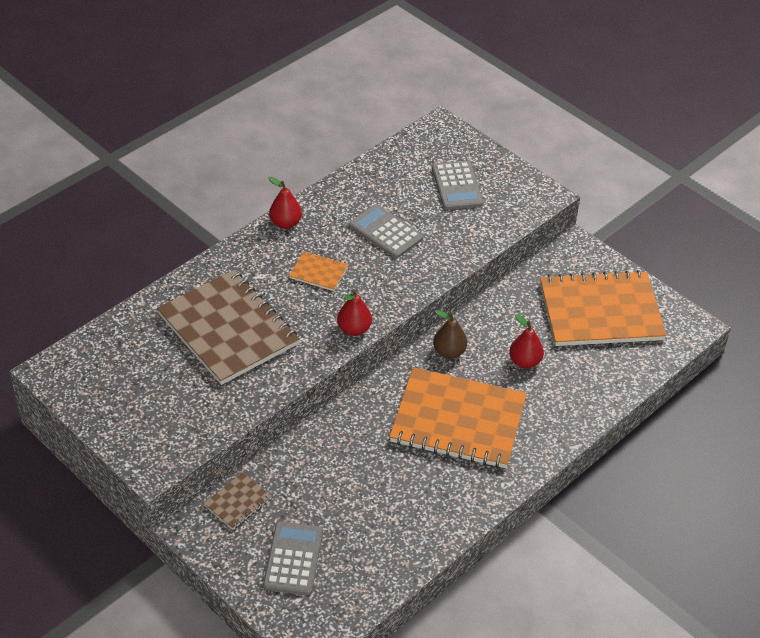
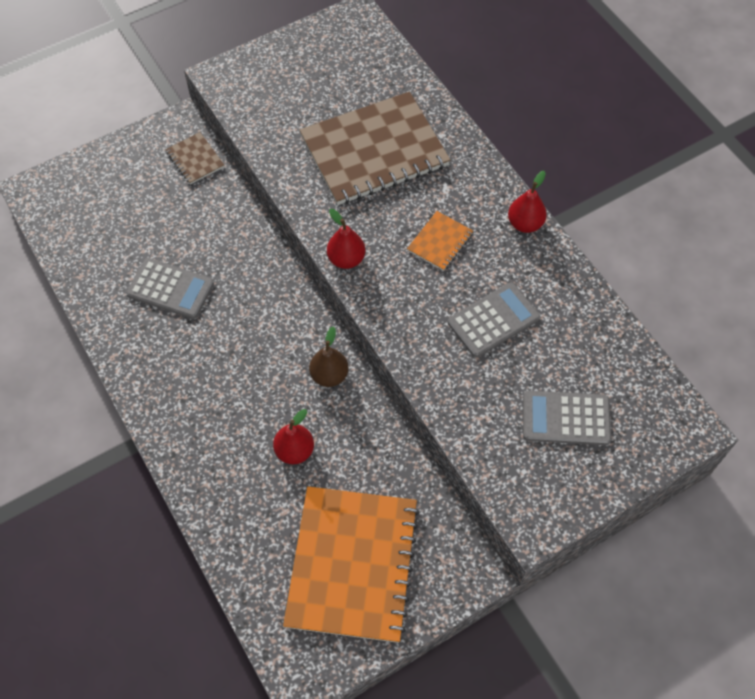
camera: 105 degrees right, 15 degrees up
(293, 559) = (119, 191): grey calculator -> grey calculator (170, 289)
(458, 420) = (231, 361): orange notebook -> none

